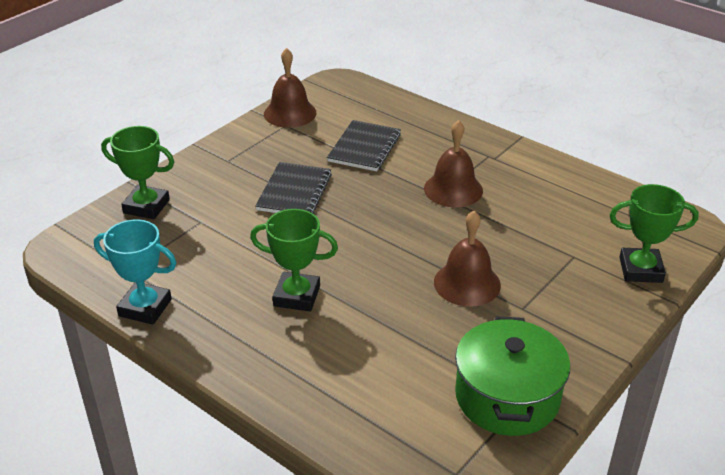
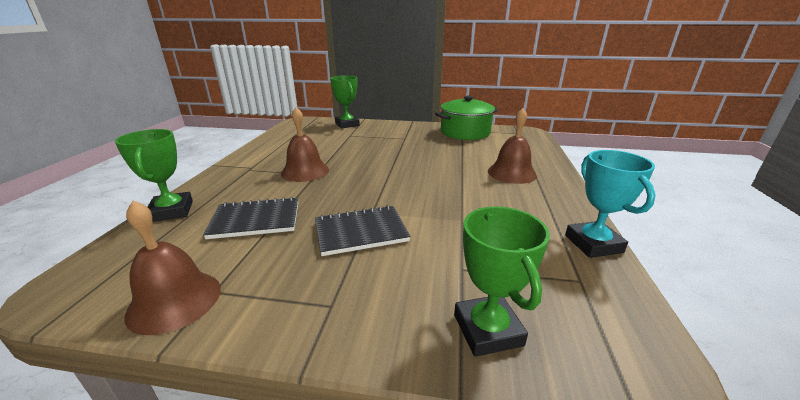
camera: 120 degrees left, 10 degrees down
(297, 296) = (480, 189): green trophy -> green trophy (171, 211)
(467, 283) = (401, 151): brown bell -> brown bell (511, 173)

